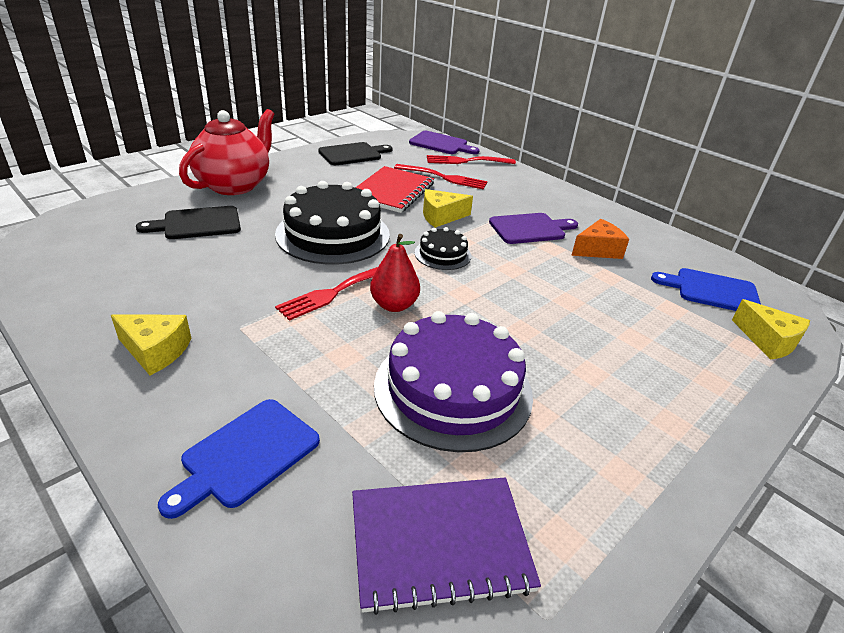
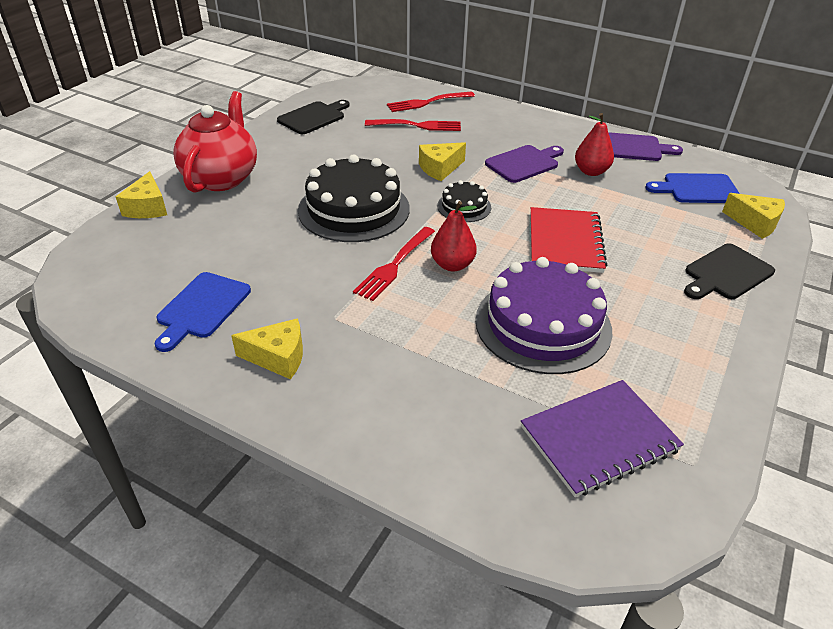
camera: 15 degrees left, 5 degrees up
(152, 195) = (147, 207): none -> yellow cheese
(197, 223) = (218, 228): black cutting board -> black cutting board (726, 273)
(246, 455) = (418, 419): blue cutting board -> blue cutting board (201, 308)
(392, 191) = (378, 152): red notebook -> red notebook (565, 242)
(441, 144) = (391, 87): purple cutting board -> purple cutting board (632, 148)
(597, 250) = (591, 171): orange cheese -> red pear

